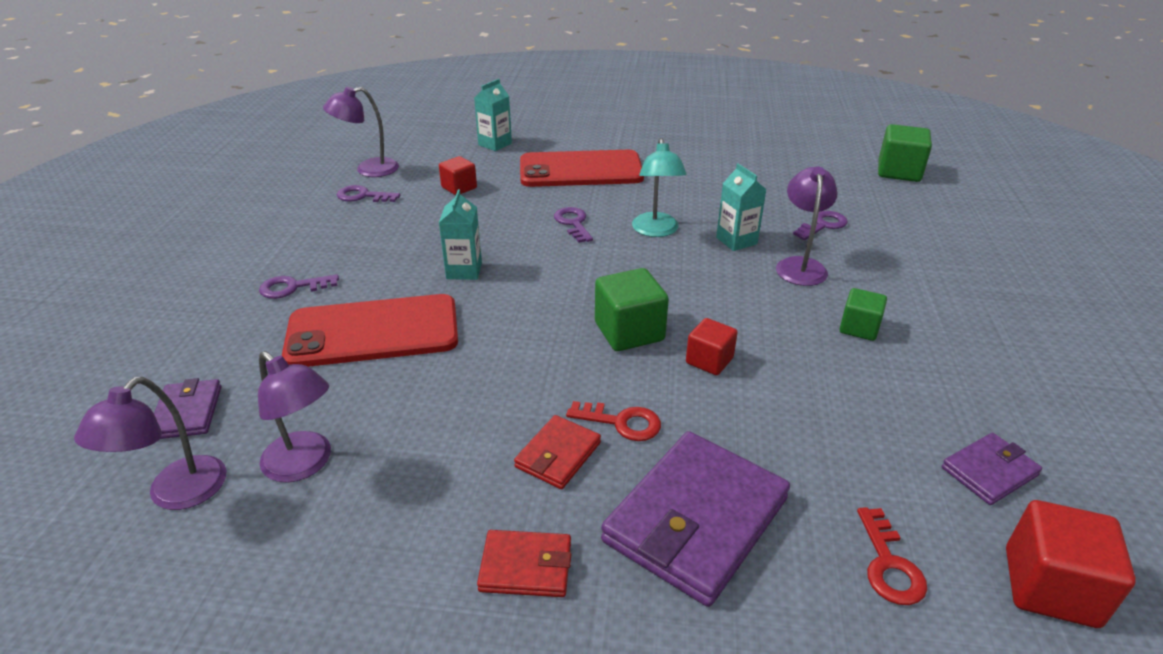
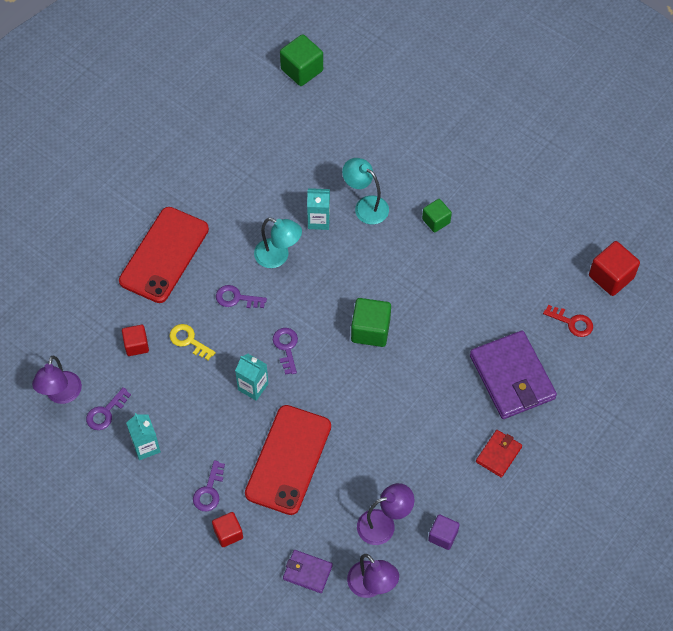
camera: 60 degrees left, 25 degrees up
(310, 552) = (443, 536): none -> purple cube
(491, 213) = (189, 340): none -> yellow key
(495, 144) = (78, 290): turquoise carton -> turquoise carton (146, 446)
(558, 455) = (442, 411): red wallet -> none
(621, 422) = (437, 373): red key -> none
(709, 360) = (417, 307): red cube -> red cube (228, 533)
(800, 265) = (365, 206): purple lamp -> turquoise lamp
(823, 225) = (333, 162): purple key -> purple key (286, 347)
(989, 471) = (552, 247): purple wallet -> none

